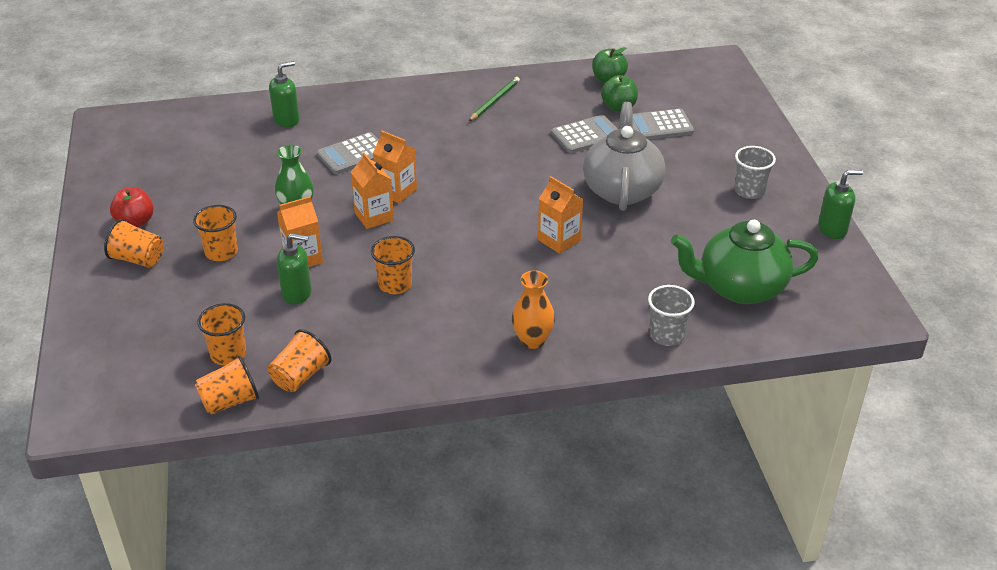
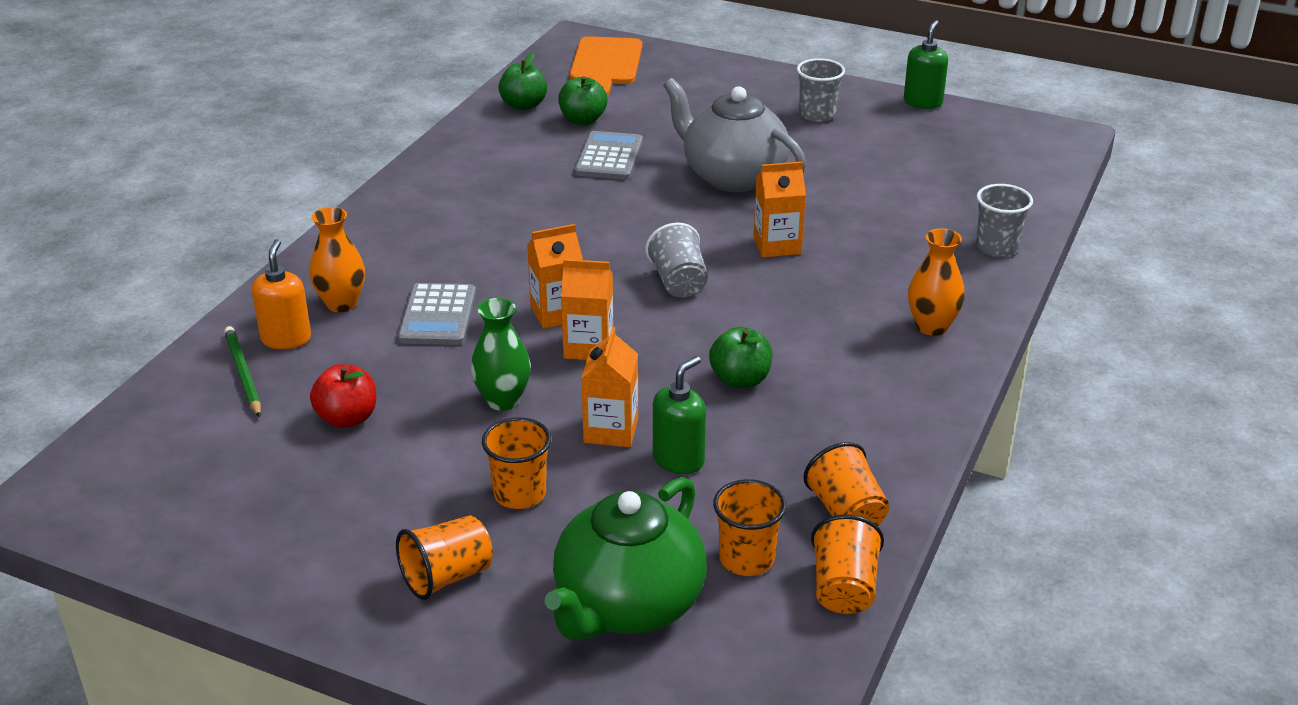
camera: 55 degrees left, 5 degrees down
(135, 222) = (352, 551): red apple -> red apple (347, 418)
(287, 120) = (286, 339): green soap dispenser -> orange soap dispenser
(334, 120) = (341, 303): none -> orange vase
(395, 284) = (740, 380): orange cup -> green apple
(474, 220) = (678, 282): none -> grey cup
(494, 101) = (463, 183): green pencil -> green pencil (243, 374)
(659, 126) = (648, 113): grey calculator -> none
(700, 84) = (606, 64): none -> orange cutting board
(739, 288) = (962, 181): green teapot -> green teapot (627, 605)

